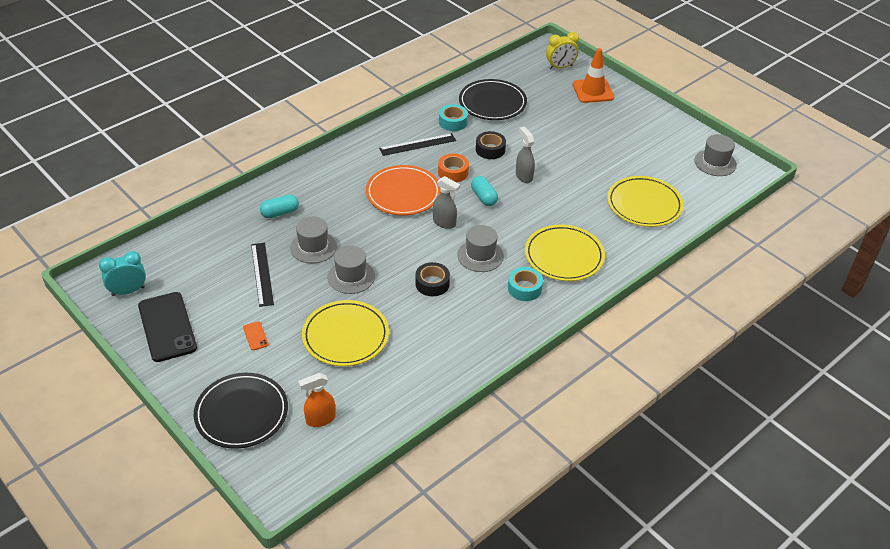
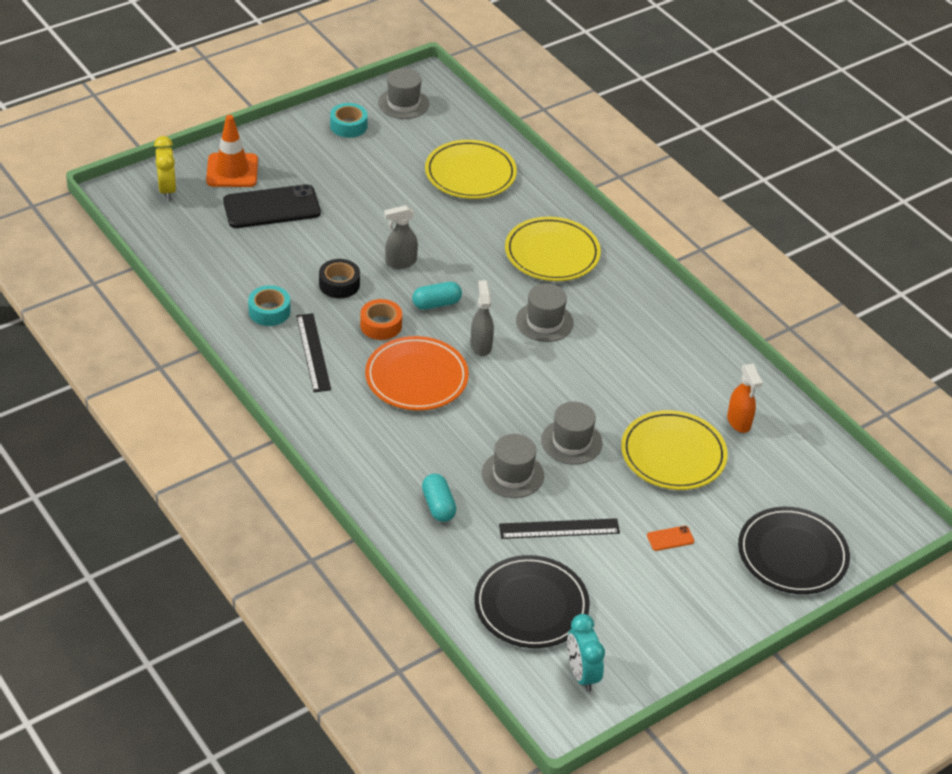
camera: 85 degrees left, 0 degrees up
(167, 327) = (651, 628): black phone -> black phone (271, 207)
(320, 419) = (799, 485): orange spray bottle -> orange spray bottle (739, 422)
(432, 284) = (590, 369): black tape -> none
(444, 223) = (481, 345): grey spray bottle -> grey spray bottle turned 45 degrees counterclockwise
(492, 103) = (234, 267): black plate -> black plate (531, 605)
(524, 288) = (603, 293): turquoise tape -> turquoise tape (348, 126)

